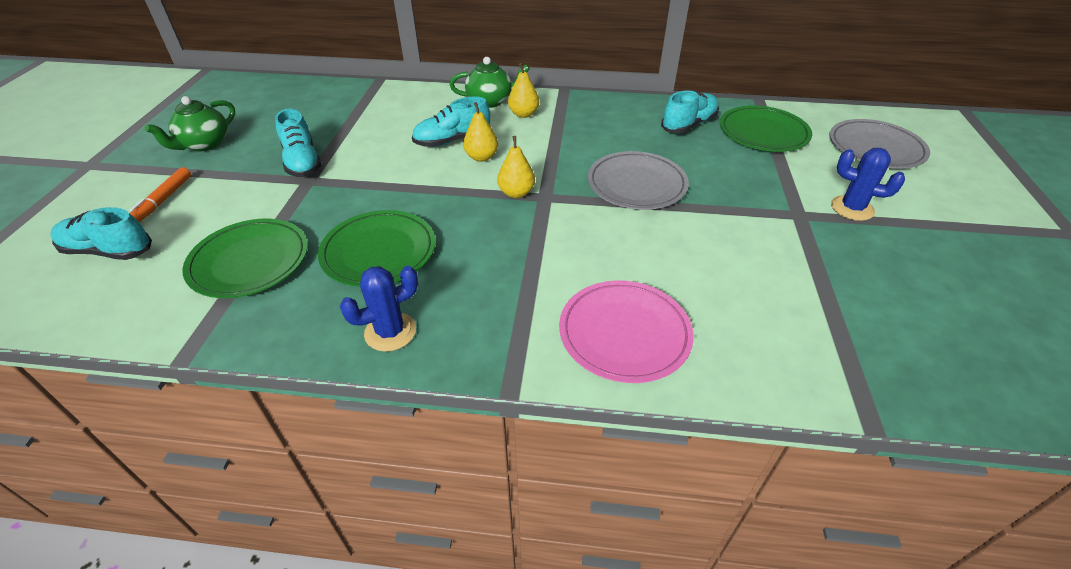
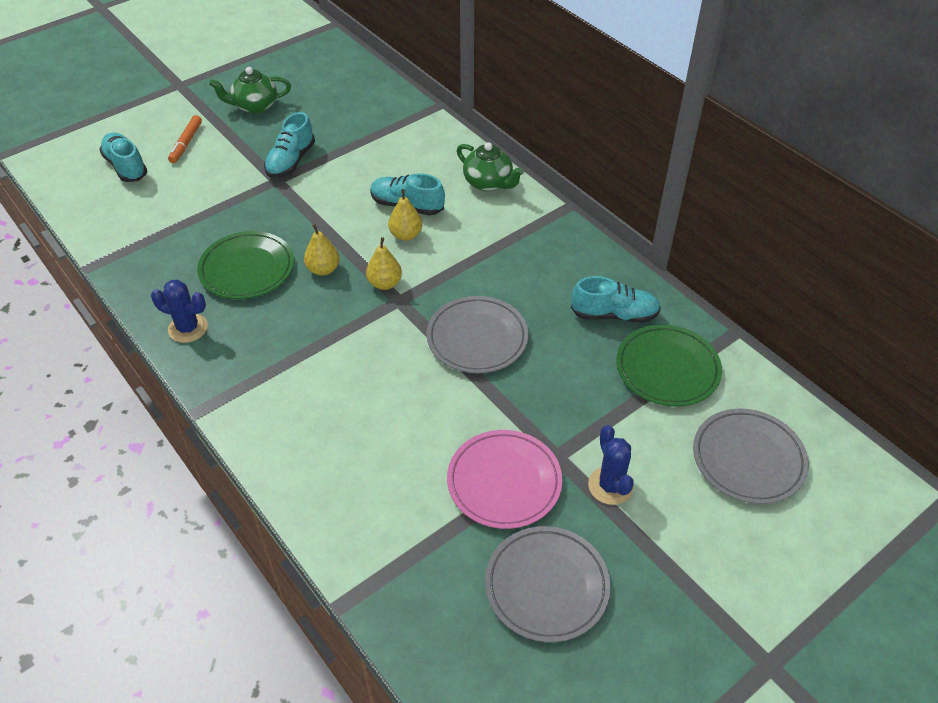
camera: 45 degrees right, 5 degrees up
(163, 200) = (186, 143): orange marker -> orange marker turned 45 degrees counterclockwise
(250, 262) = (178, 225): green plate -> none
(523, 114) = (495, 213): yellow pear -> yellow pear (323, 269)
(624, 334) = (298, 433): pink plate -> pink plate (504, 482)
(934, 289) = (546, 586): none -> grey plate

